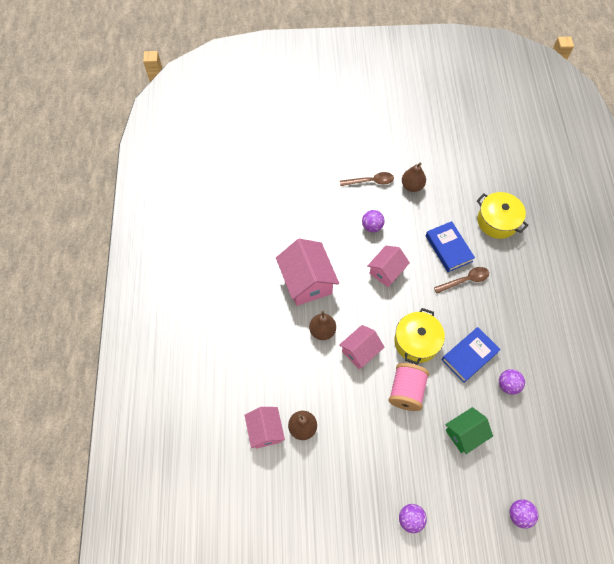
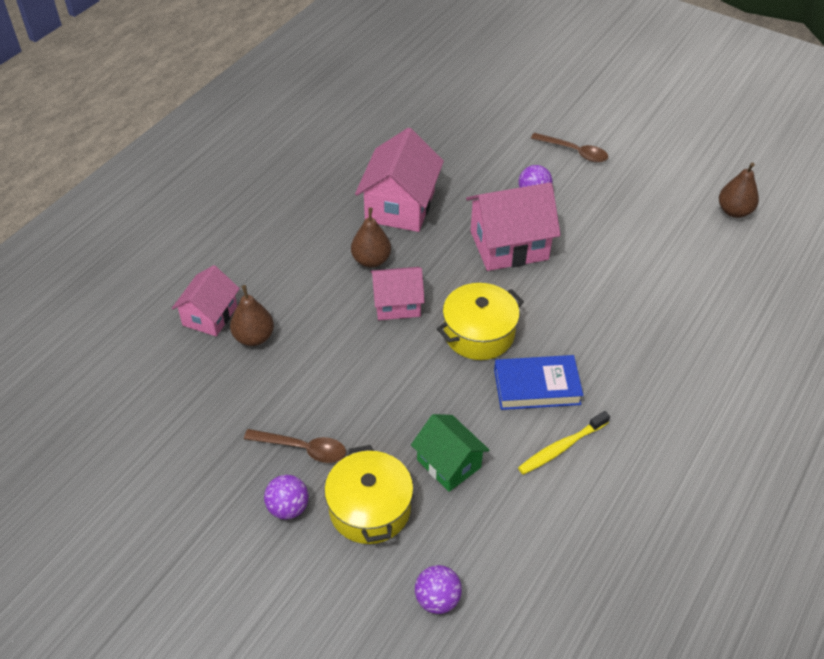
camera: 35 degrees right, 15 degrees down
(386, 271) = (509, 245): pink house -> pink house, size x1.59
(406, 391) = (415, 375): pink spool -> none
(412, 186) = (626, 180): brown pear -> brown pear (734, 211)
(448, 248) = (616, 264): blue book -> none
(464, 434) = (449, 463): green house -> green house turned 45 degrees clockwise
(465, 280) = (607, 307): brown spoon -> brown spoon (303, 448)
(497, 221) = (714, 270): yellow pot -> yellow pot (370, 508)
(508, 385) = (561, 447): purple ball -> yellow toothbrush

